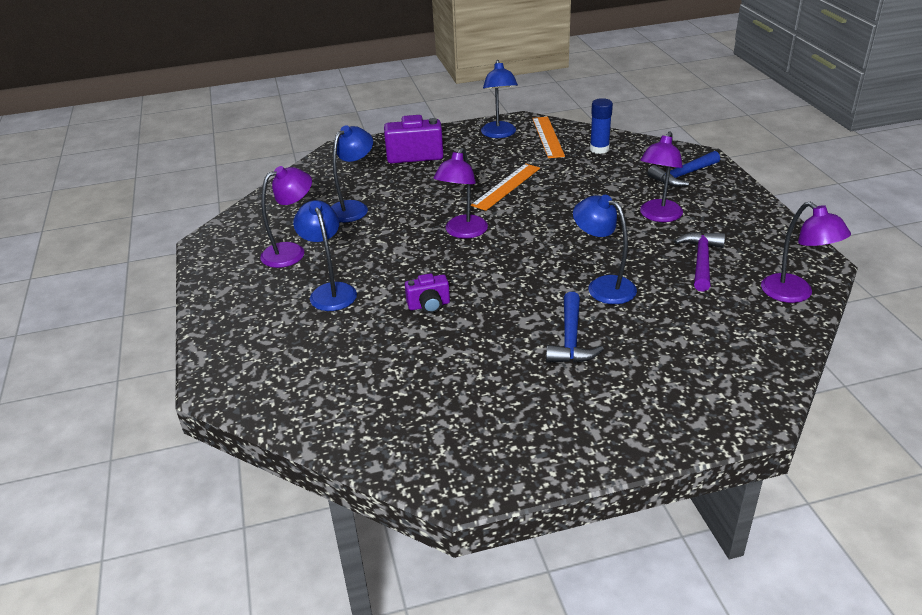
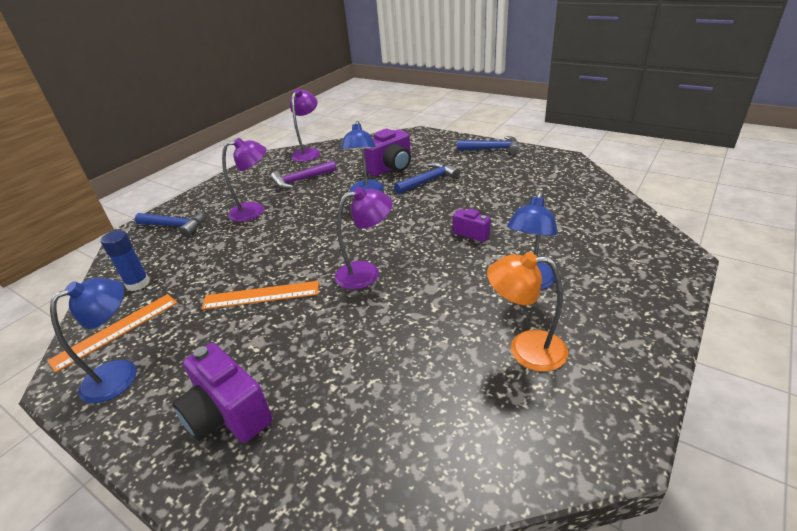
camera: 130 degrees left, 0 degrees up
(291, 252) = (525, 349): purple lamp -> orange lamp
(353, 208) = (403, 370): blue lamp -> none
(586, 447) = (492, 149): none -> blue hammer
(648, 331) = (390, 168): none -> purple camera

